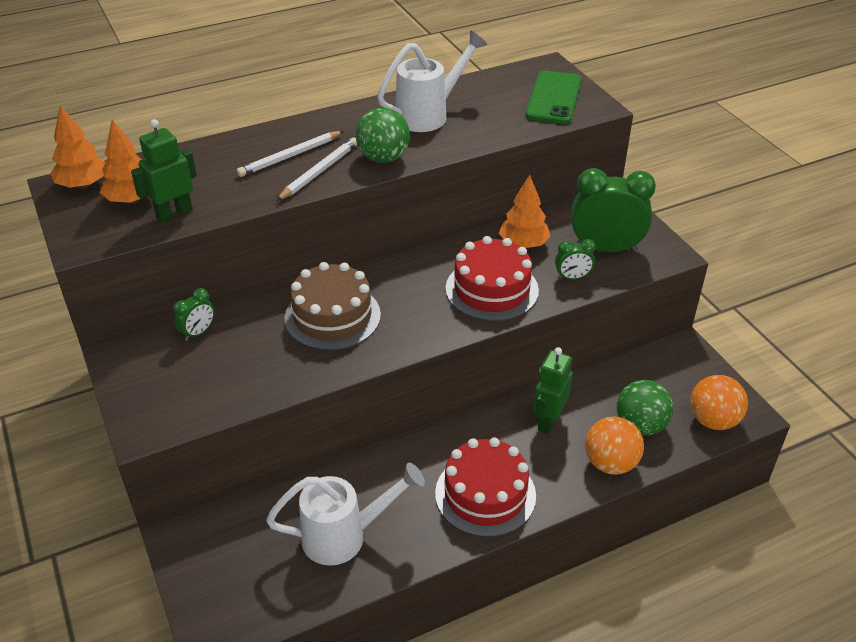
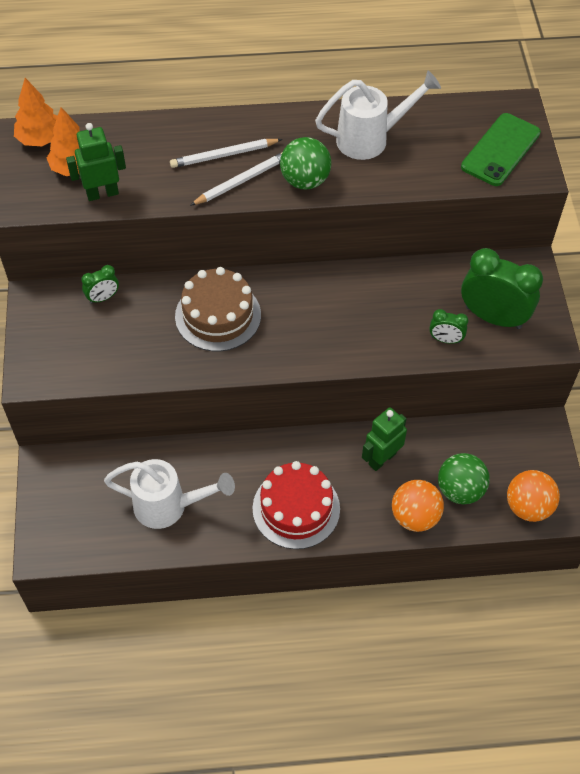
camera: 20 degrees right, 15 degrees up
(492, 289) = (367, 330): red cake -> none
(523, 244) = (419, 289): orange tree -> none

